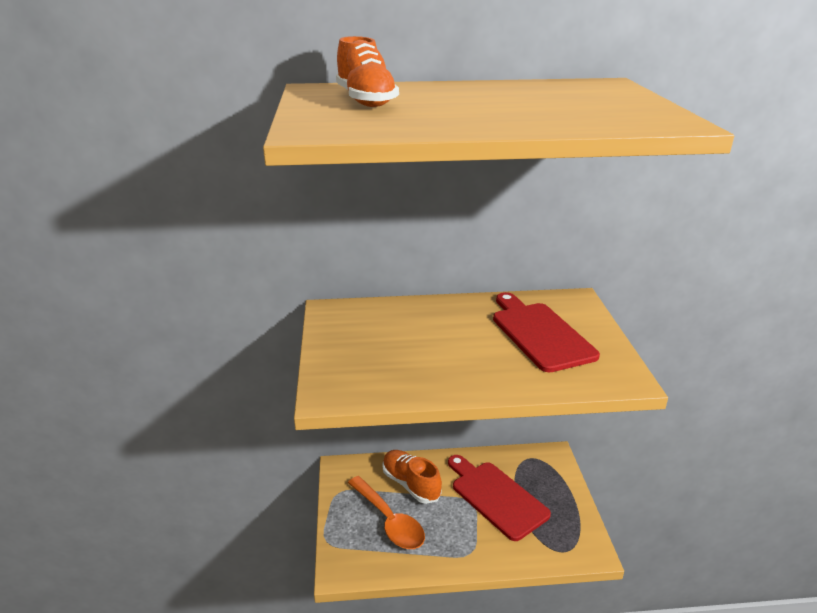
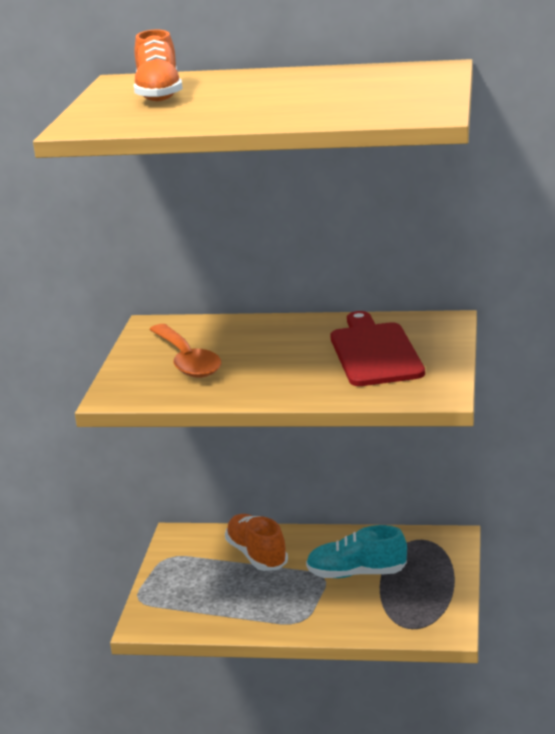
camera: 15 degrees right, 5 degrees down
(389, 521) = (217, 586): orange spoon -> orange spoon (186, 361)
(496, 497) = (356, 574): red cutting board -> turquoise shoe

